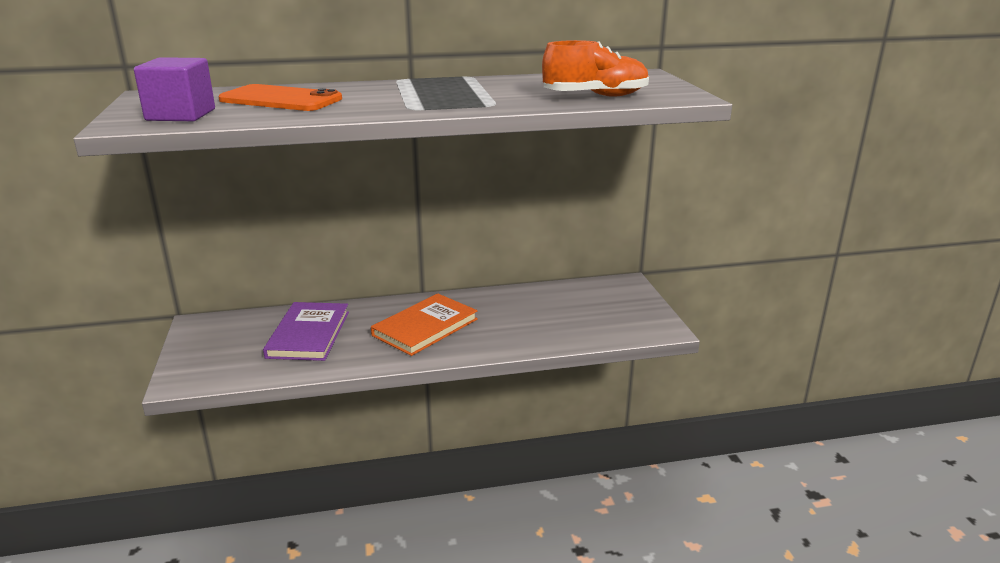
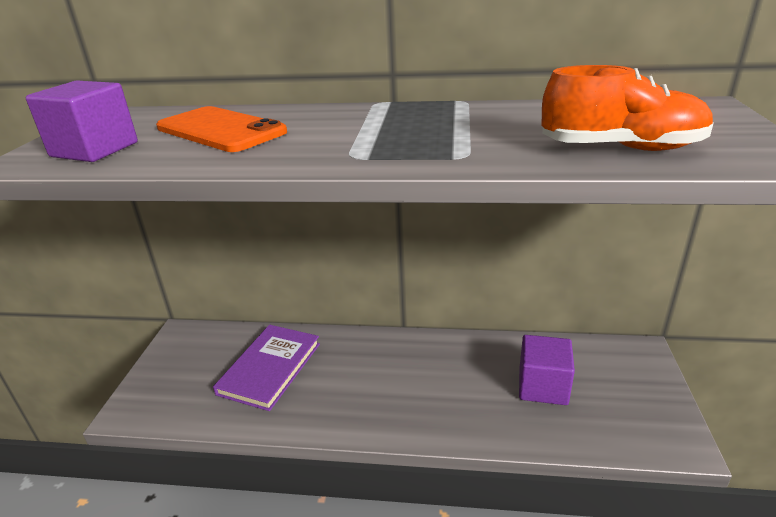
camera: 20 degrees right, 5 degrees up
(425, 327) = (388, 381): orange book -> none
(555, 313) = (543, 386): none -> purple cube

